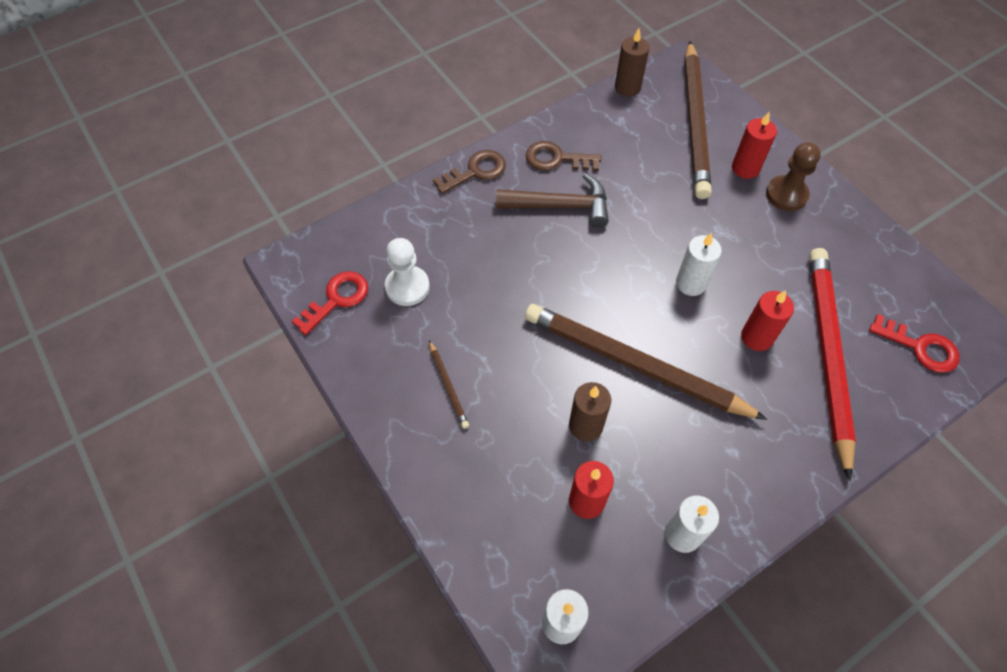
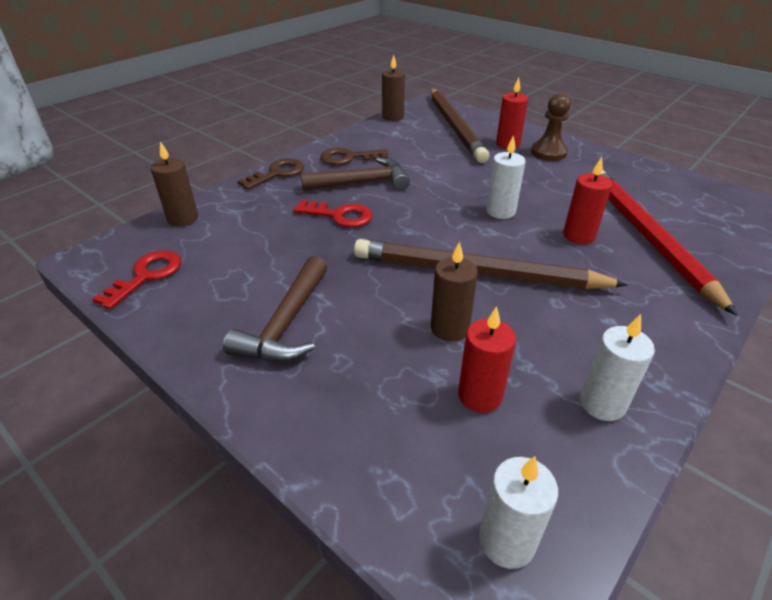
camera: 15 degrees left, 20 degrees down
(374, 225) = (183, 218): none -> brown candle
(407, 287) = (224, 255): white pawn -> none
(448, 386) = (286, 323): brown pencil -> brown hammer
(920, 347) = (718, 219): red key -> red key (339, 215)

